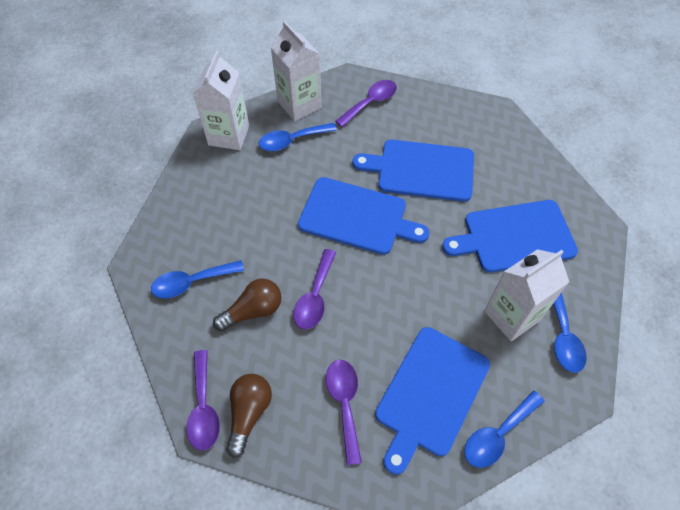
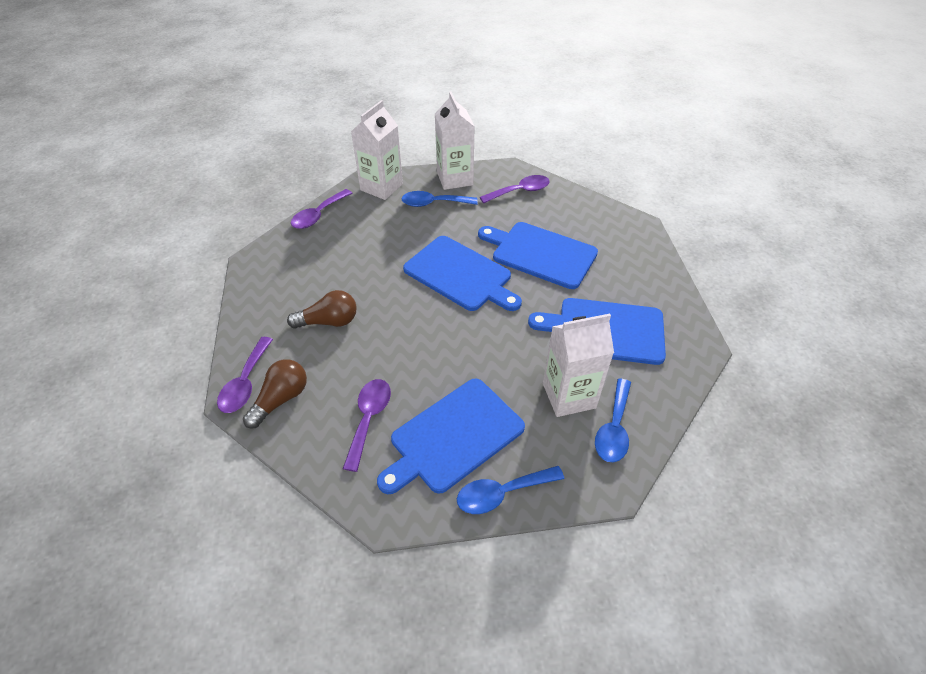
camera: 20 degrees right, 10 degrees down
(191, 282) = (289, 286): blue spoon -> none
(315, 297) = (389, 326): purple spoon -> purple spoon (318, 215)

